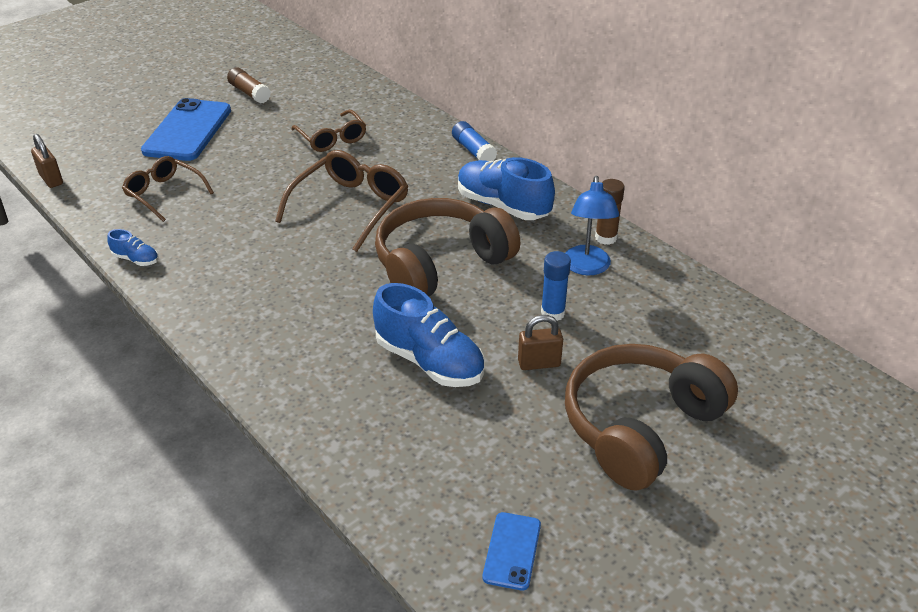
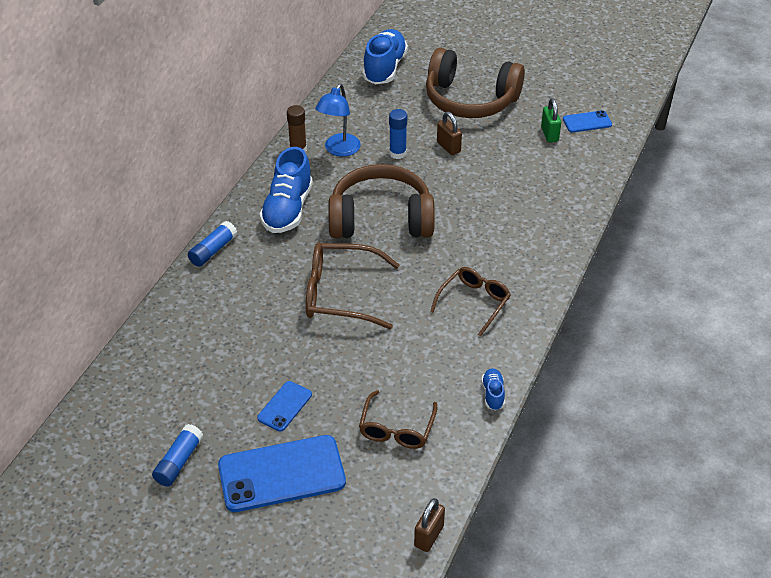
camera: 115 degrees left, 5 degrees up
(249, 93) = (179, 462): brown glue stick -> blue glue stick
(250, 146) = (285, 406): none -> blue phone
(332, 138) = (239, 352): brown glasses -> brown glasses (474, 302)
(429, 361) = (481, 191): blue shoe -> blue shoe (384, 68)
(440, 264) = (381, 219): brown headphones -> brown headphones turned 150 degrees clockwise
(507, 486) = (549, 134): none -> green padlock
(587, 267) = (339, 150): blue lamp -> blue lamp turned 135 degrees clockwise

